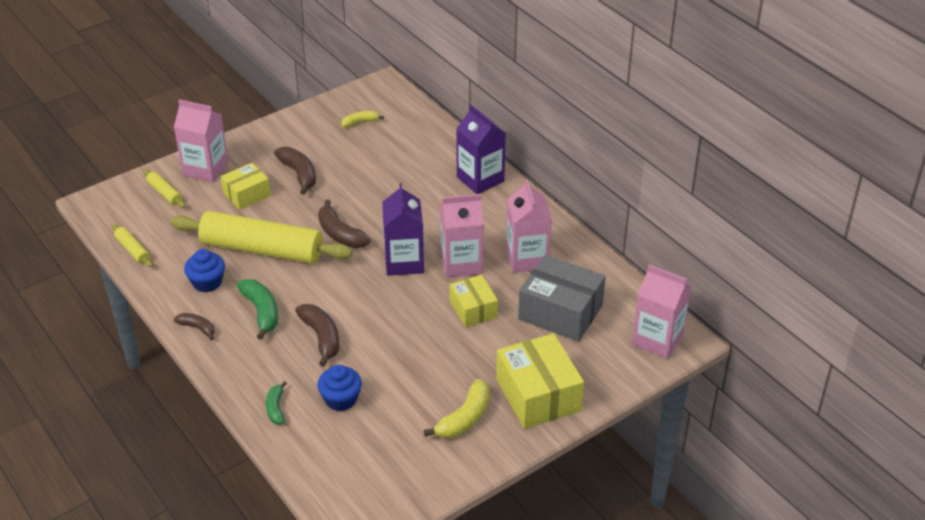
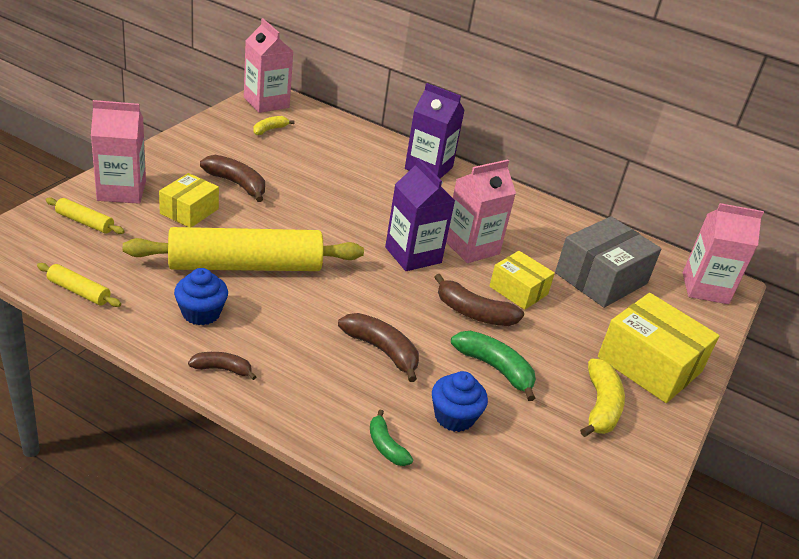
camera: 30 degrees left, 5 degrees down
(261, 312) = (291, 335): green banana -> green banana (495, 368)
(340, 234) = (324, 237): brown banana -> brown banana (473, 313)
(527, 258) = (529, 233): pink carton -> pink carton (266, 102)
(560, 312) = (601, 278): grey box -> grey box turned 45 degrees counterclockwise

